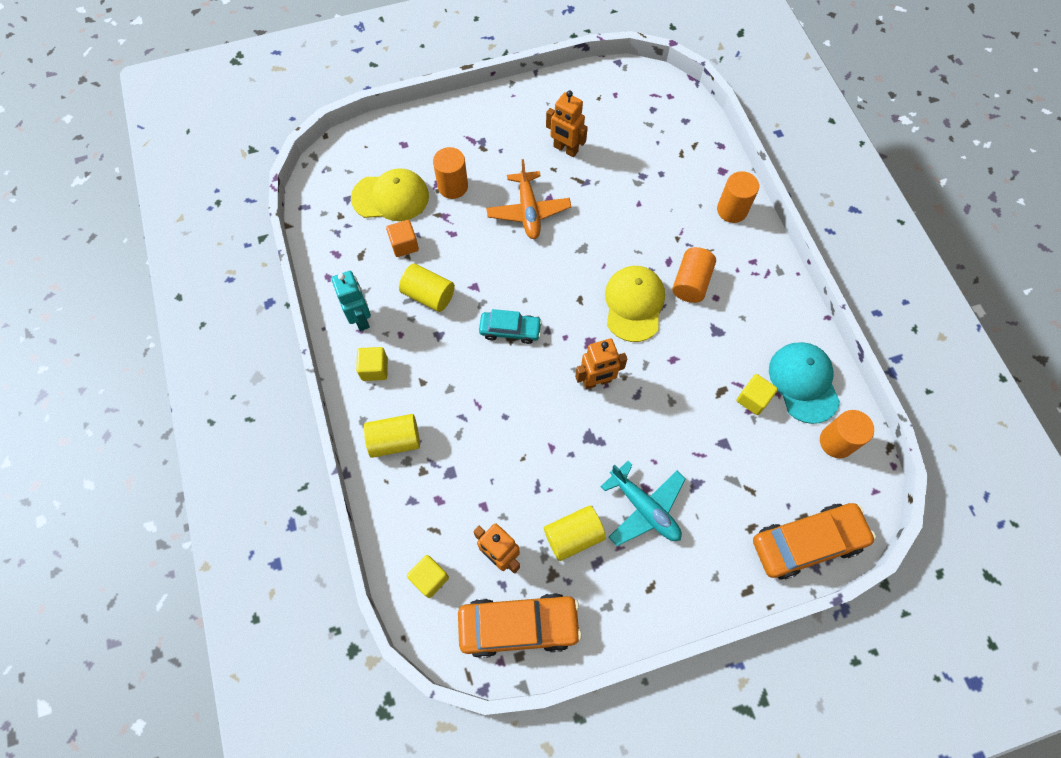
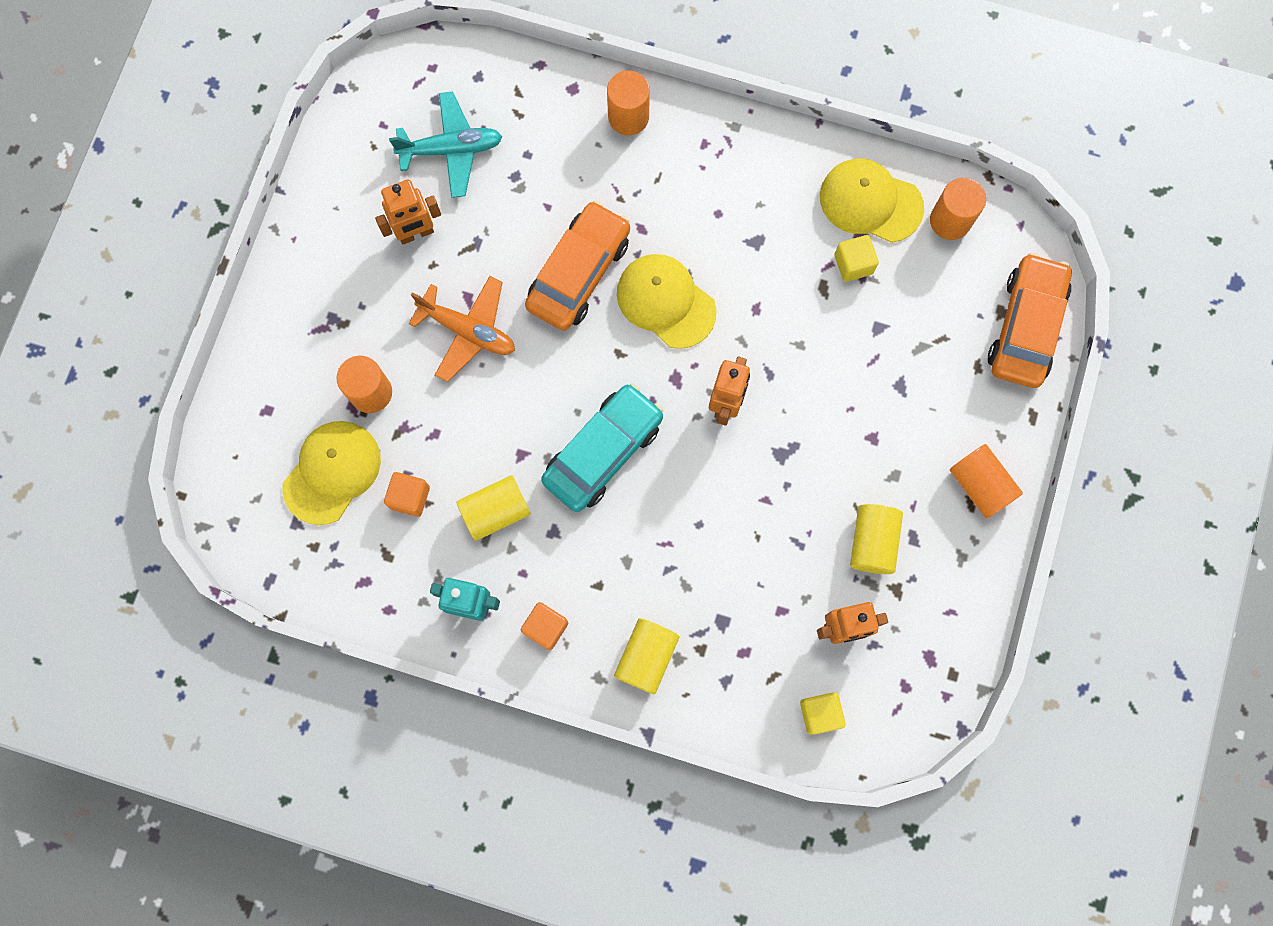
camera: 55 degrees left, 10 degrees up
(374, 369) = (545, 627): yellow cube -> orange cube
(510, 330) = (603, 452): turquoise car -> turquoise car, size x1.68
(519, 626) = (924, 656): orange car -> orange car (579, 273)
(644, 508) = (891, 453): turquoise plane -> turquoise plane (451, 149)
(691, 283) = (683, 225): orange cylinder -> orange cylinder (980, 485)
(803, 382) = (870, 202): turquoise cap -> yellow cap

